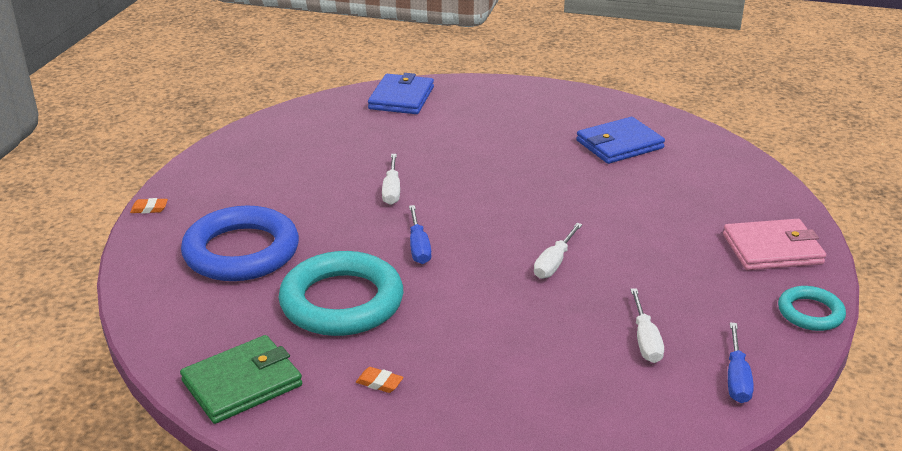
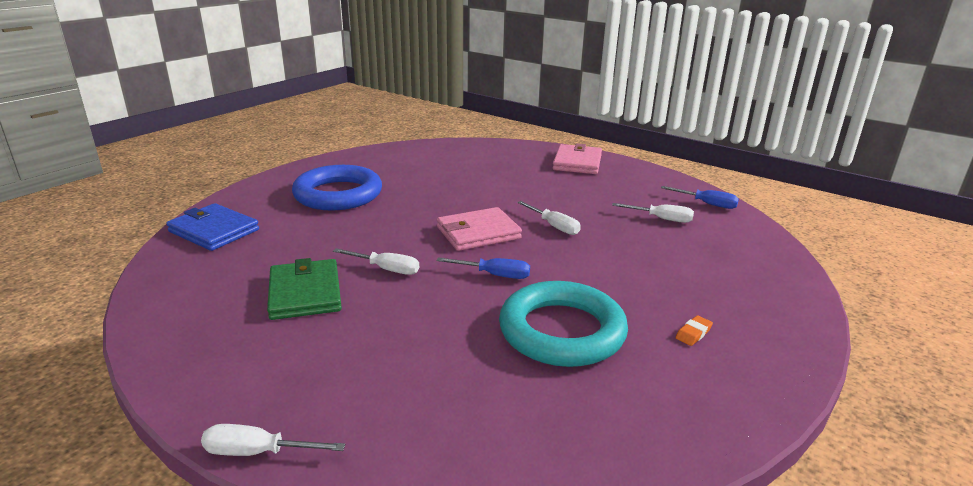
camera: 70 degrees left, 5 degrees down
(149, 209) = (258, 452): orange eraser -> white screwdriver
(241, 251) = (429, 382): blue ring -> blue ring (338, 194)
(242, 383) = (681, 418): green wallet -> green wallet (305, 293)
(498, 220) = (478, 233): none -> pink wallet
(619, 144) = (410, 169): blue wallet -> none
(810, 313) = (647, 171): turquoise ring -> none

